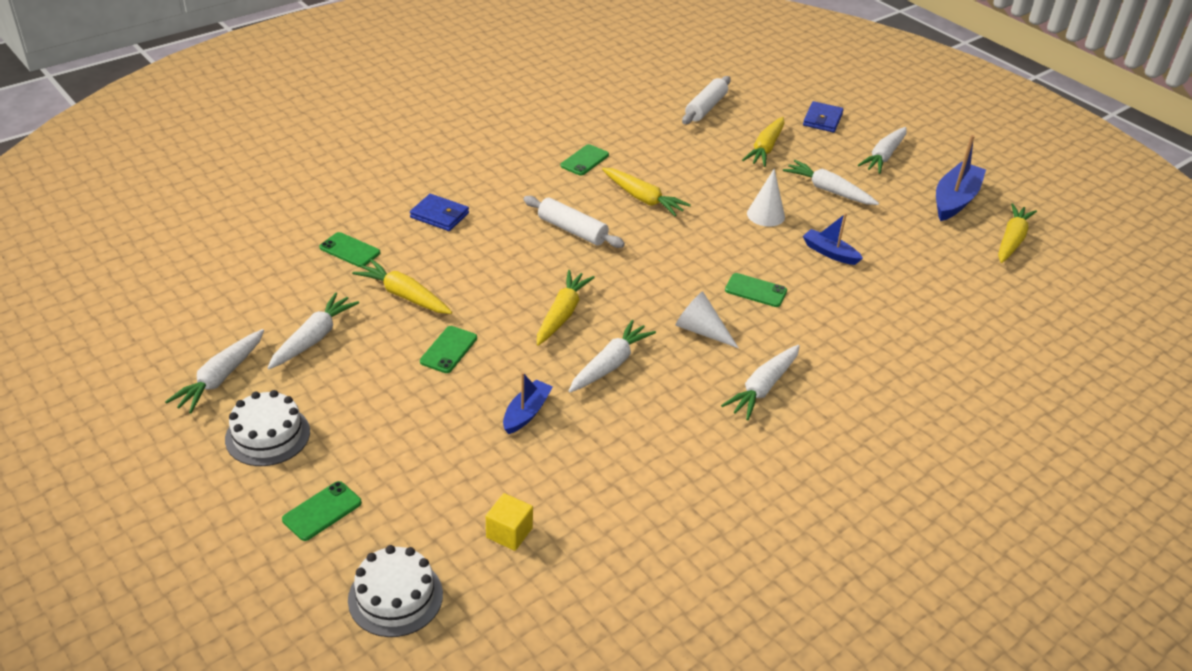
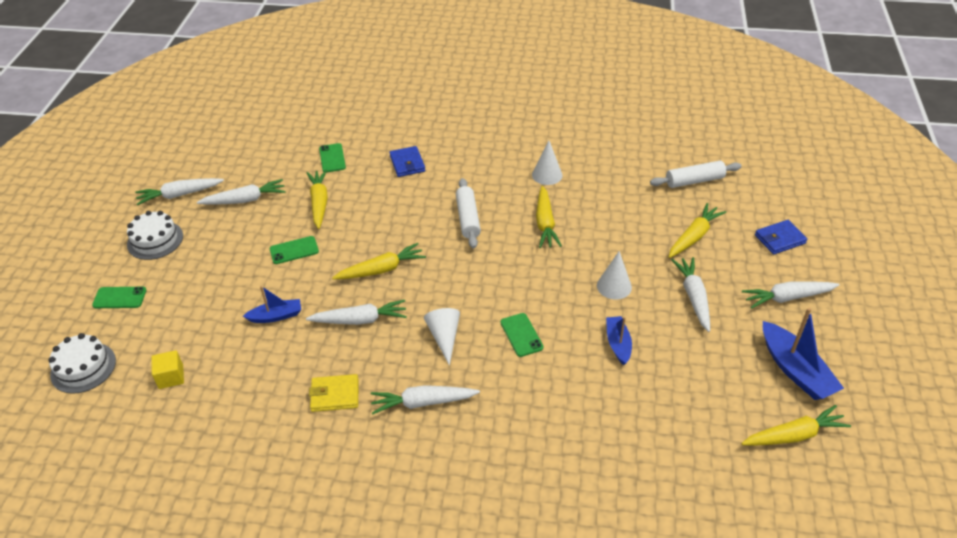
camera: 50 degrees right, 5 degrees up
(584, 160) = (547, 175): green phone -> white cone
(685, 434) = (335, 395): none -> yellow wallet
(765, 148) = (694, 236): yellow carrot -> yellow carrot turned 150 degrees clockwise
(955, 200) = (795, 370): blue boat -> blue boat turned 75 degrees clockwise

